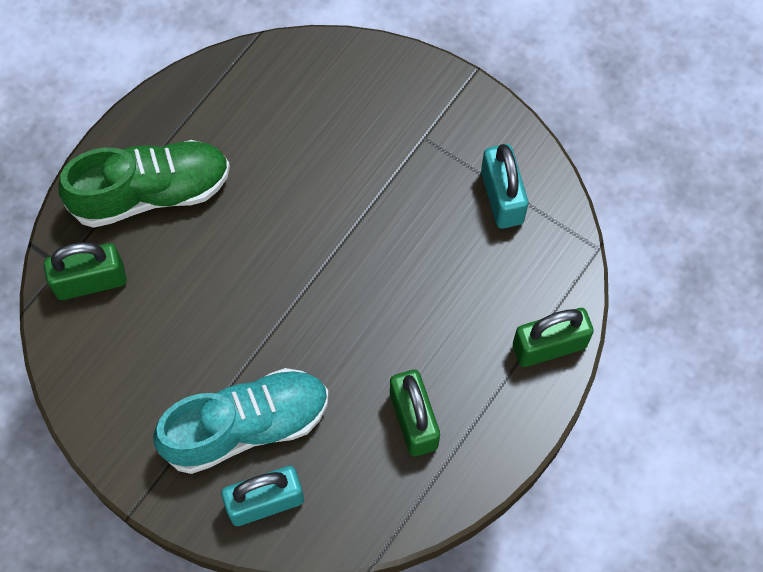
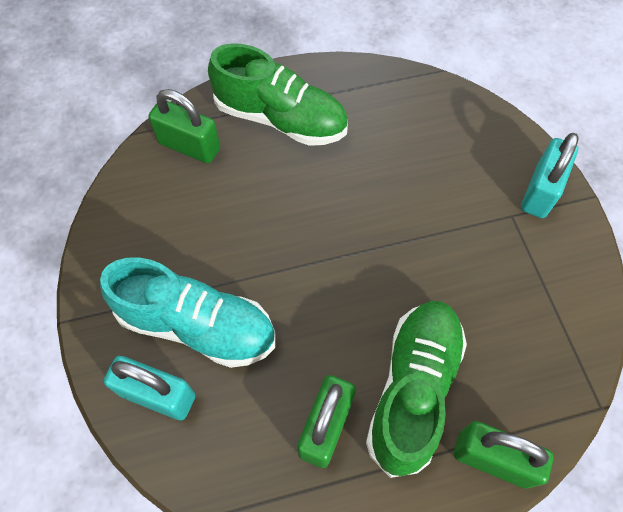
camera: 40 degrees right, 5 degrees down
(455, 341) = (413, 389): none -> green shoe
(502, 197) = (543, 304): turquoise padlock -> turquoise padlock (540, 191)

